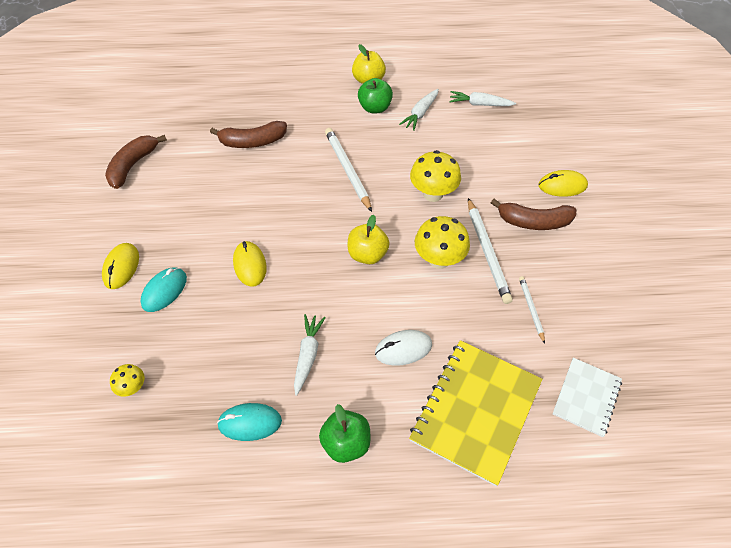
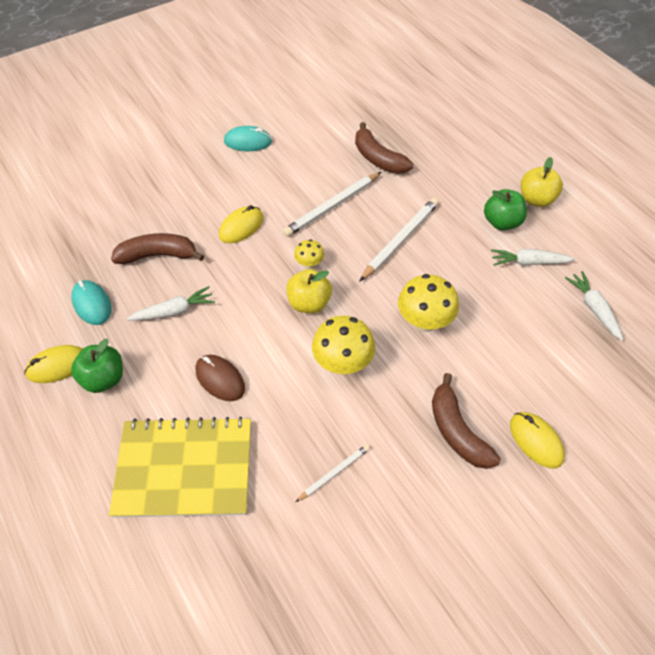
camera: 60 degrees right, 0 degrees up
(121, 267) = (188, 153): yellow mouse -> yellow mouse (57, 366)
(133, 165) = (291, 103): brown banana -> brown banana (158, 255)
(133, 387) = (88, 218): yellow mushroom -> yellow mushroom (309, 264)
(164, 291) = (182, 189): turquoise mouse -> turquoise mouse (248, 142)
(403, 349) = (220, 379): white mouse -> brown mouse
(487, 252) = (382, 402): white pencil -> white pencil (332, 206)
(586, 397) = (253, 570): white notebook -> none

